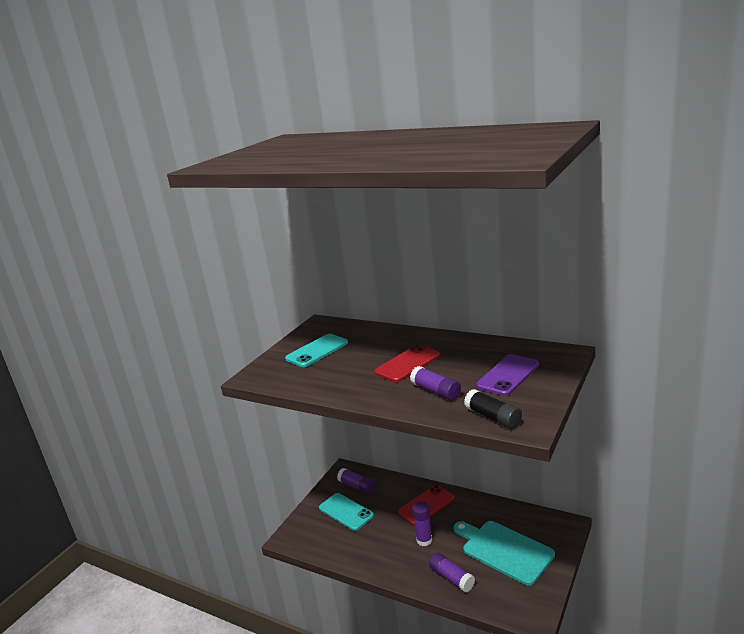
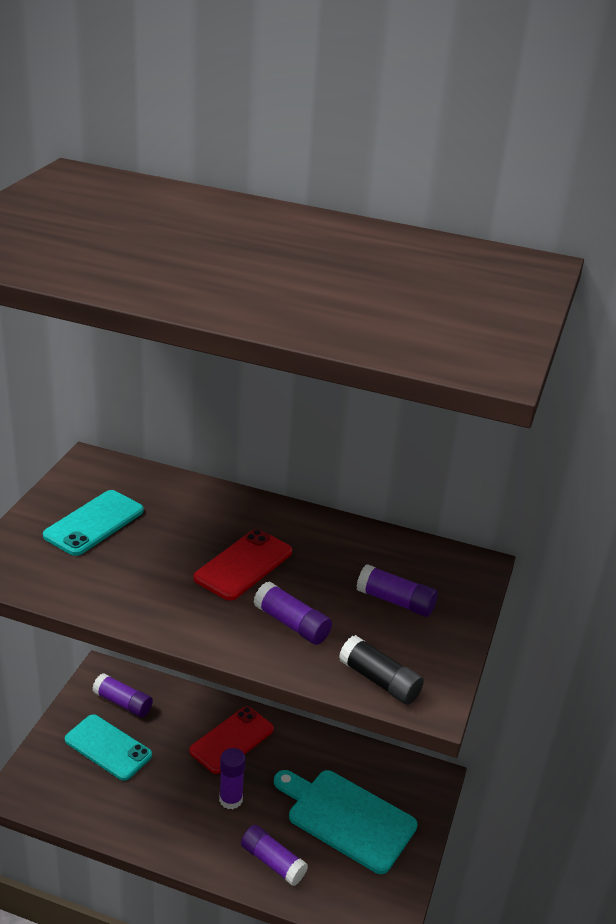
camera: 15 degrees left, 10 degrees up
(508, 375) = (395, 601): purple phone -> purple glue stick

